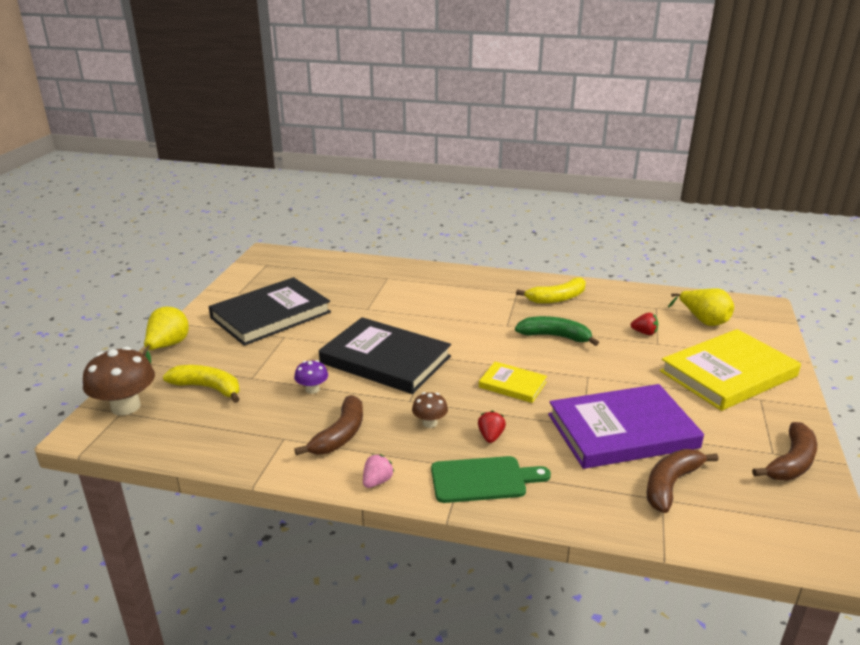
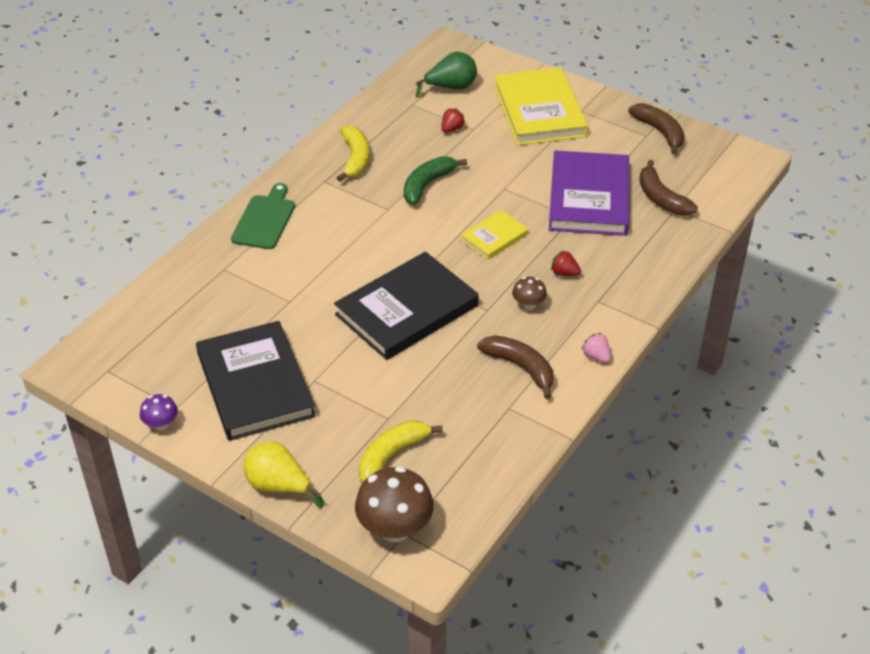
camera: 70 degrees left, 15 degrees up
(312, 389) = (434, 374): purple mushroom -> purple mushroom (161, 424)
(483, 479) = (618, 294): green cutting board -> green cutting board (265, 220)
(703, 320) = (451, 88): yellow pear -> green pear

